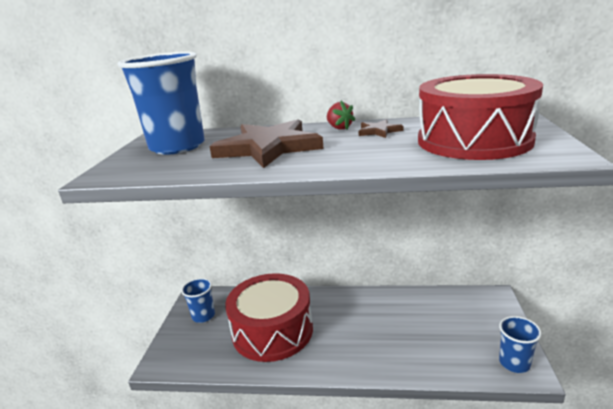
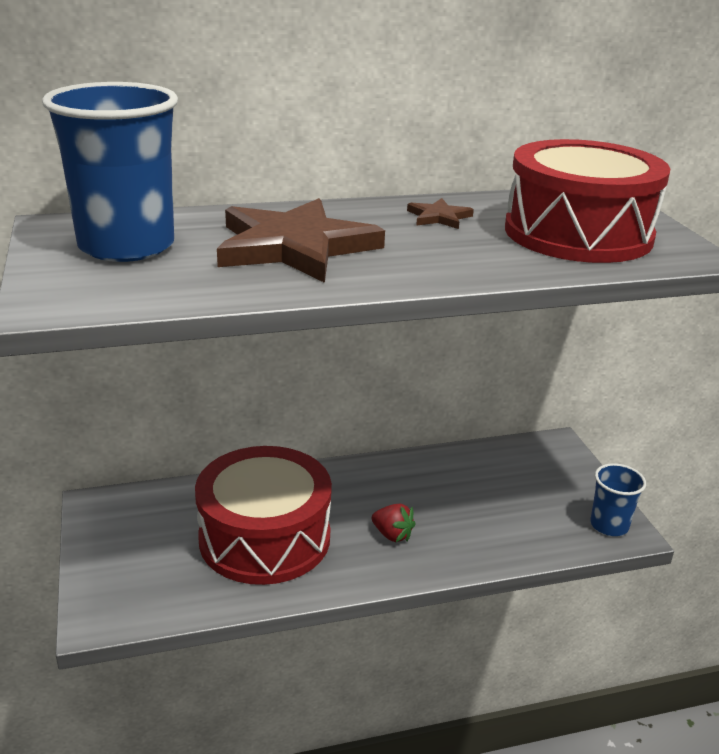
camera: 25 degrees left, 5 degrees up
(203, 316) = (131, 533): blue cup -> none
(339, 128) = (374, 211): red strawberry -> red strawberry (392, 535)

